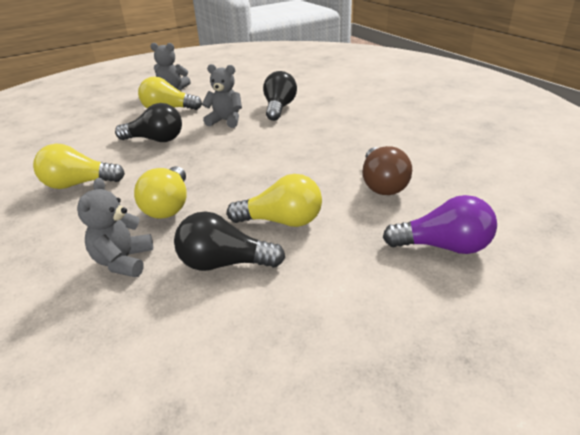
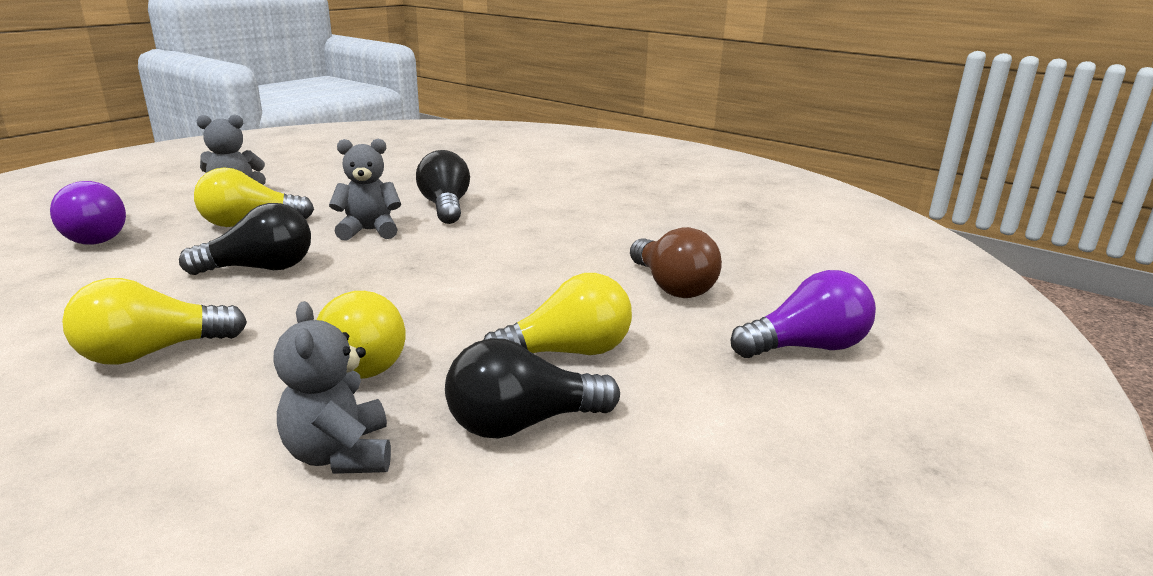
camera: 25 degrees left, 10 degrees down
(96, 110) = (100, 236): none -> purple light bulb

